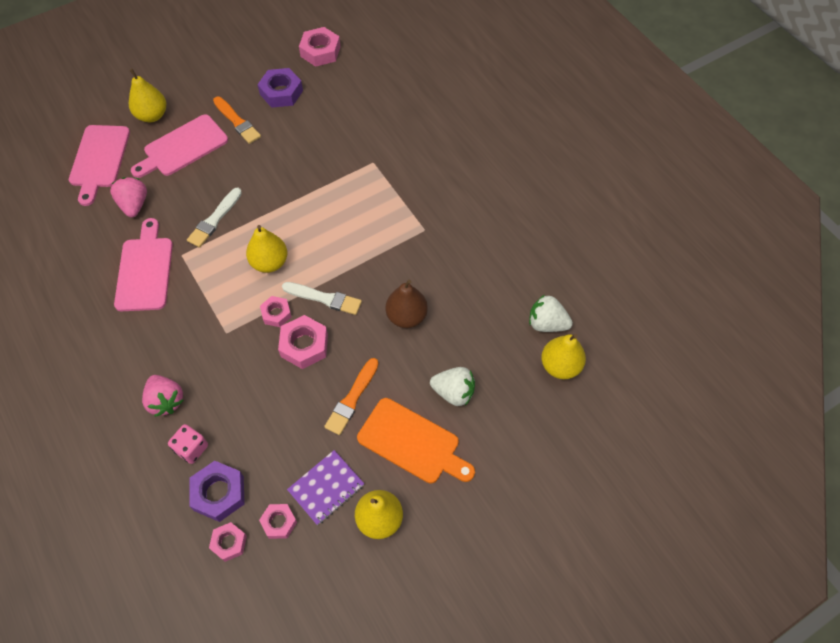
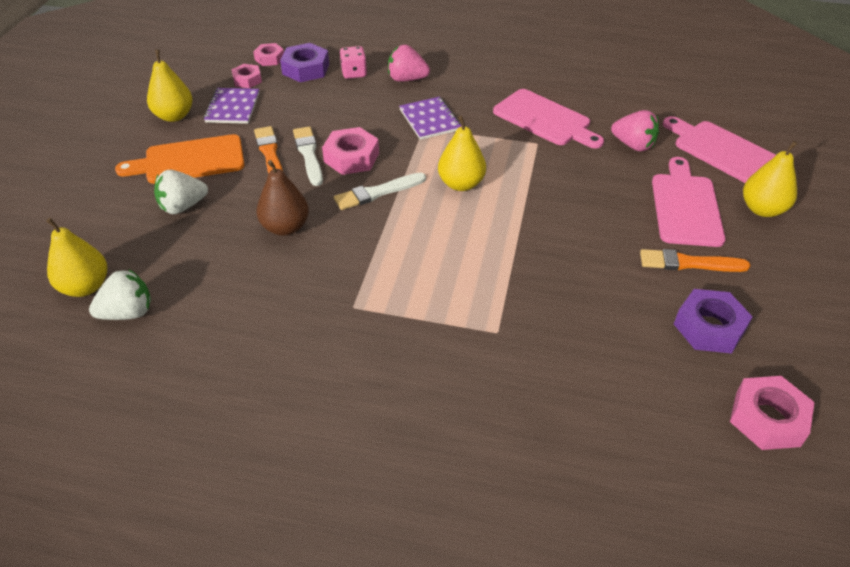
camera: 135 degrees right, 15 degrees down
(211, 337) = (430, 120): none -> purple notebook
(214, 219) = (556, 179): white brush -> white brush (308, 154)
(276, 313) = (403, 160): pink nut -> none

